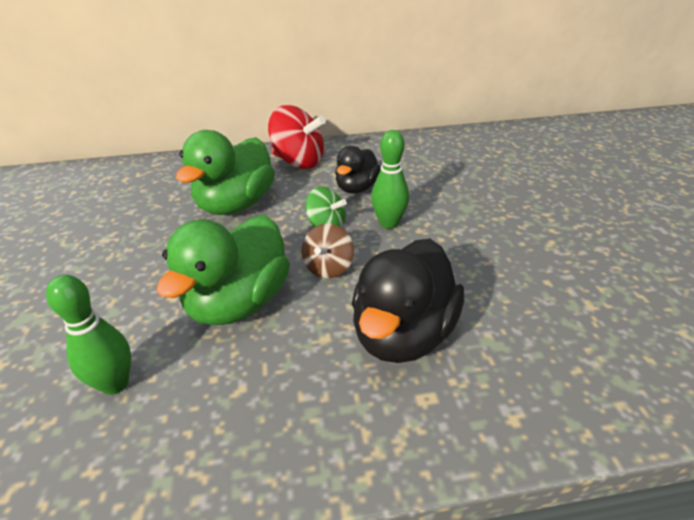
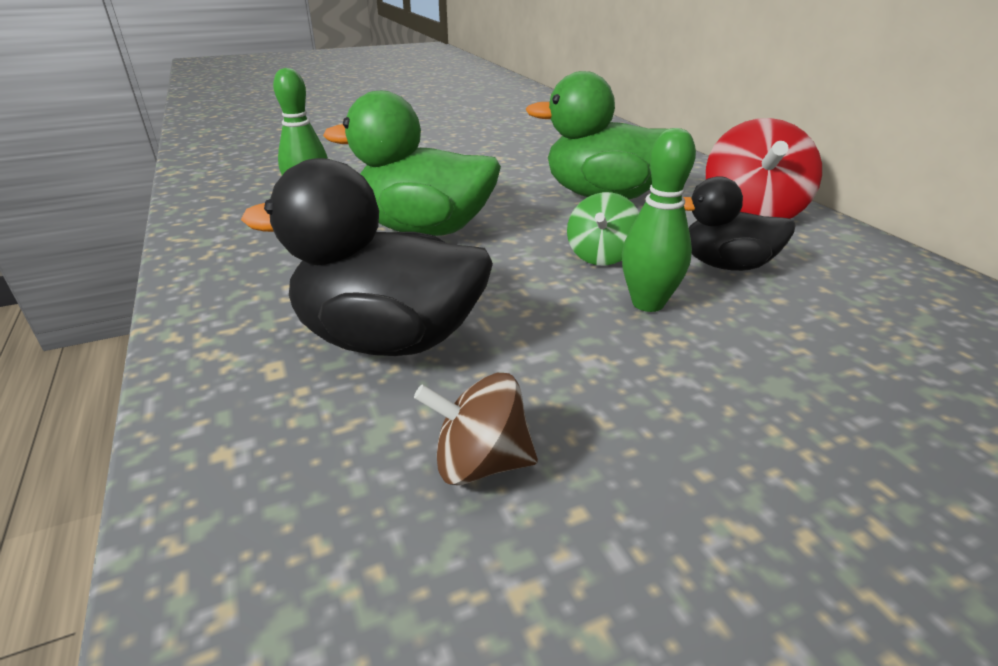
camera: 75 degrees right, 5 degrees down
(328, 267) = (508, 270): brown spinning top -> brown spinning top (480, 463)

